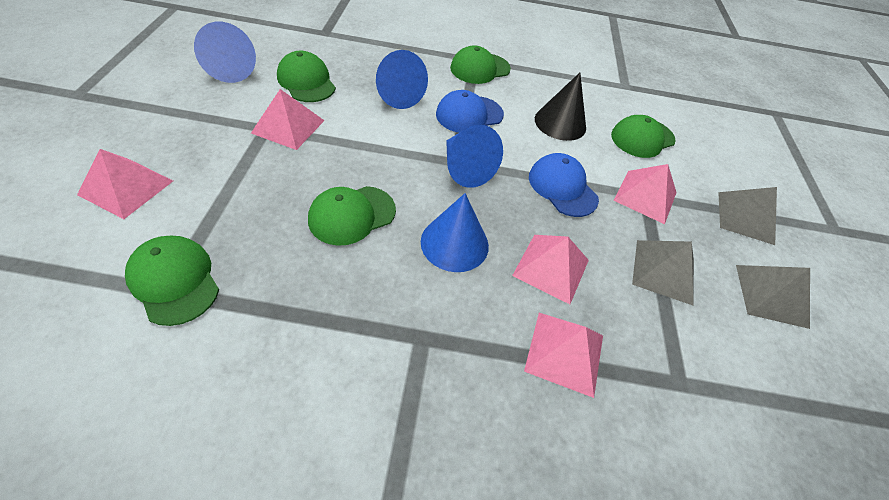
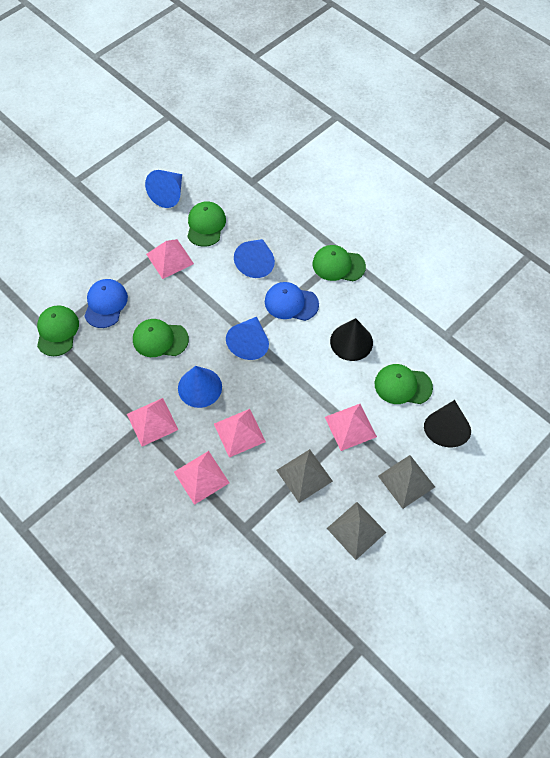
camera: 45 degrees right, 10 degrees up
(126, 187) = (65, 263): pink pyramid -> pink pyramid (152, 422)
(562, 187) = (299, 389): blue cap -> blue cap (105, 304)
(713, 155) = (445, 428): none -> black cone

